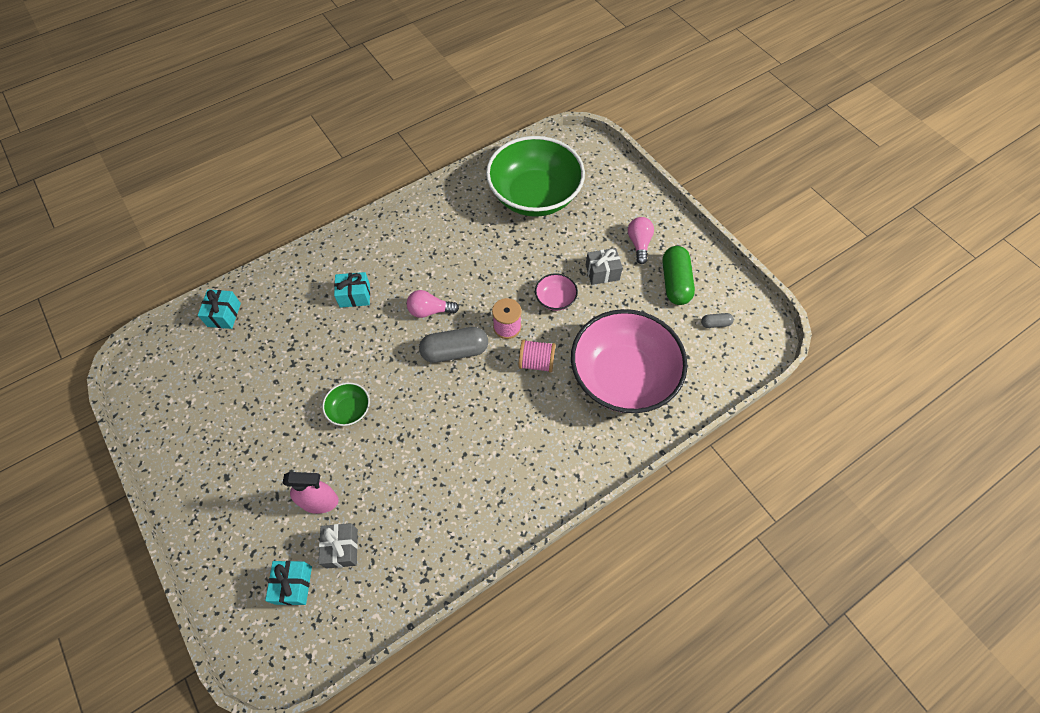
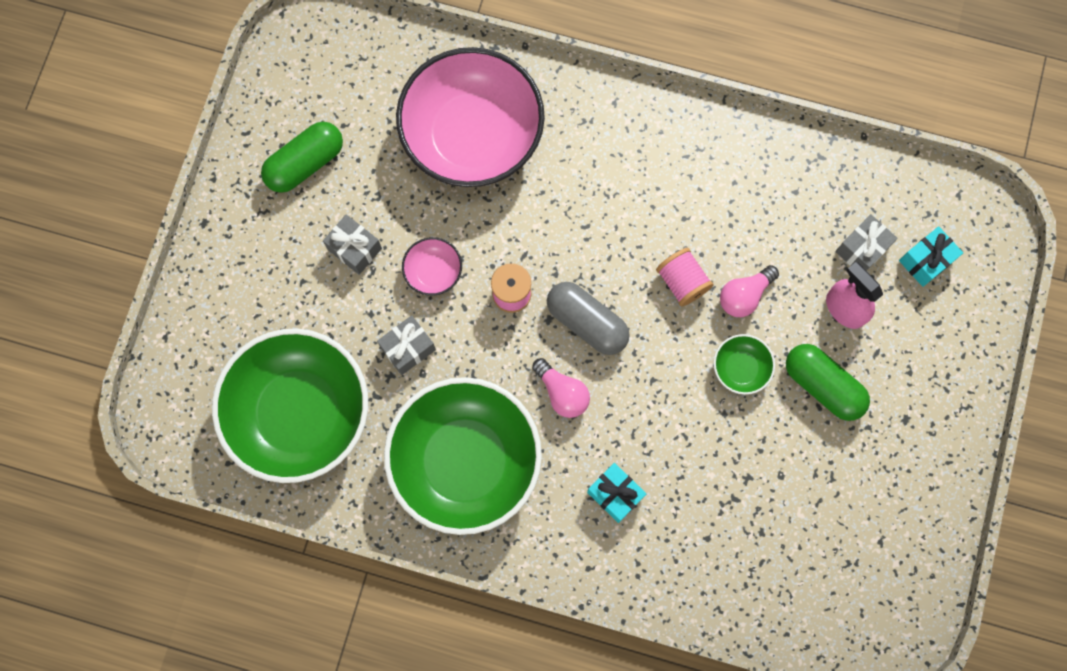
camera: 130 degrees left, 15 degrees up
(224, 315) = (764, 619): turquoise gift -> none
(293, 447) = (823, 385): none -> green capsule
(441, 244) = (465, 461): none -> green bowl
(523, 259) = (408, 348): none -> grey gift
(536, 362) = (528, 230): pink spool -> pink spool (682, 282)
(639, 244) = (279, 238): pink light bulb -> pink light bulb (744, 296)
(715, 324) = (329, 89): grey capsule -> none

